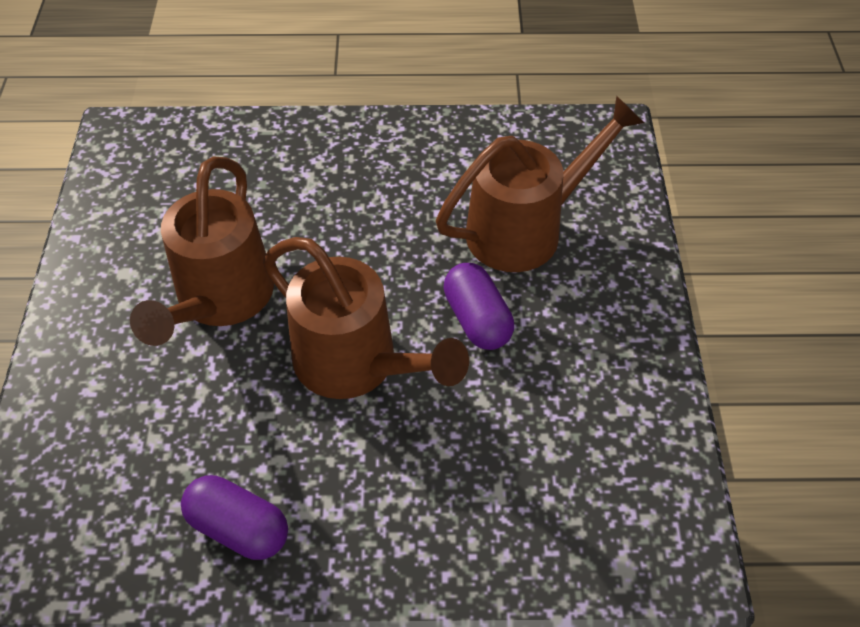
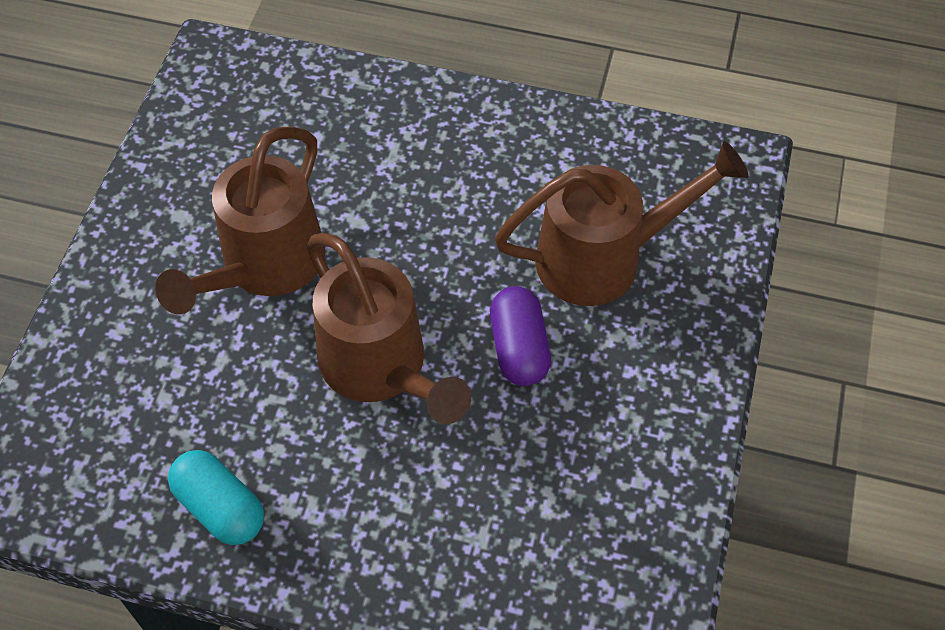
camera: 15 degrees right, 5 degrees up
(238, 528) = (220, 507): purple capsule -> turquoise capsule

